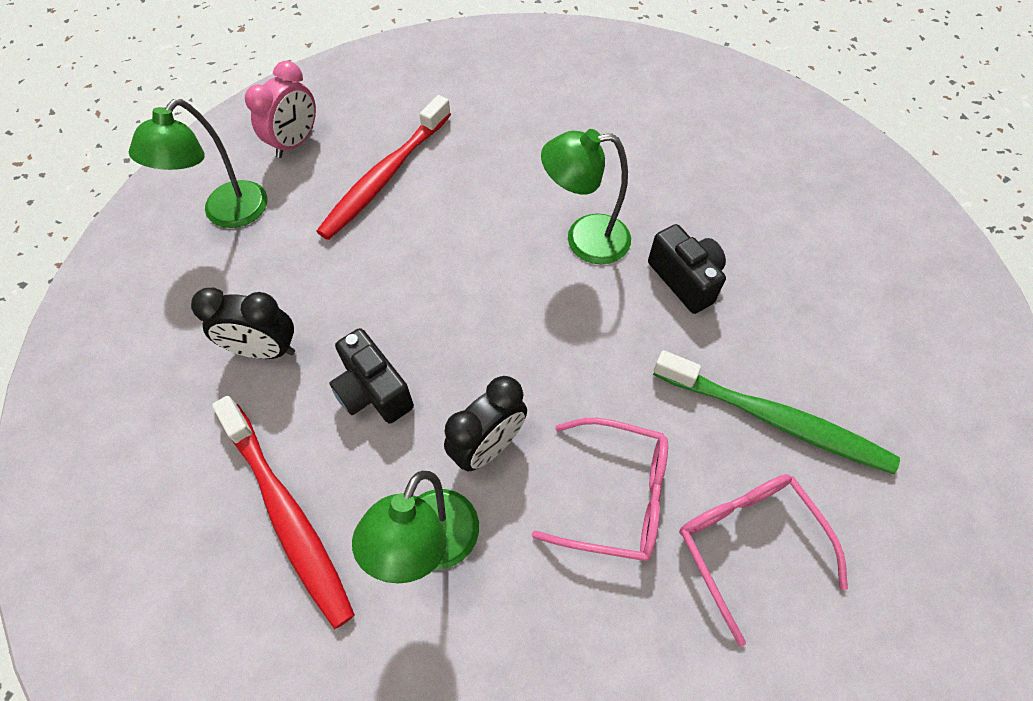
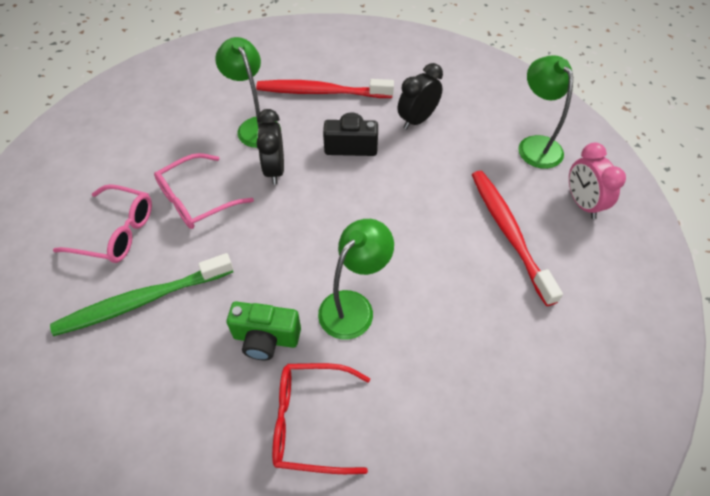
camera: 130 degrees right, 5 degrees down
(685, 280) = (266, 338): black camera -> green camera
(707, 199) = (311, 421): none -> red glasses

